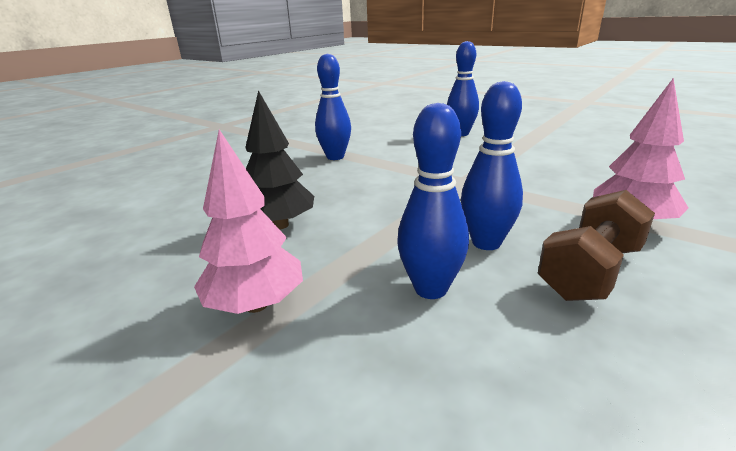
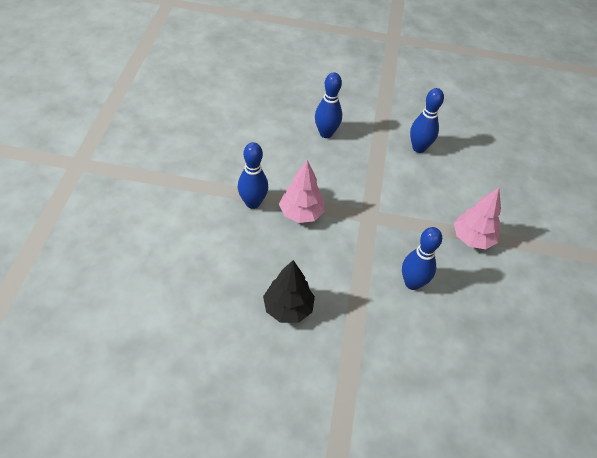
camera: 35 degrees left, 25 degrees up
(256, 304) = (334, 377): pink tree -> pink tree (301, 213)
(430, 289) = (405, 332): blue bowling pin -> blue bowling pin (418, 148)
(590, 271) = (466, 290): brown dumbbell -> none

